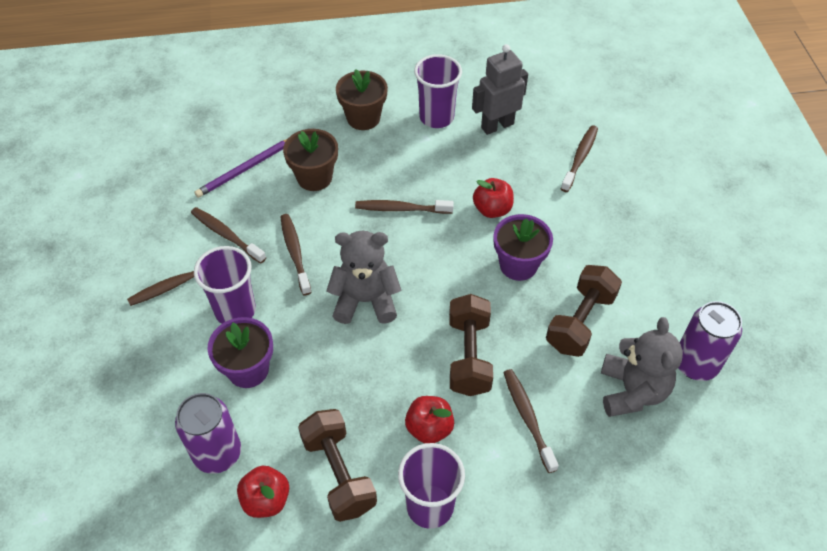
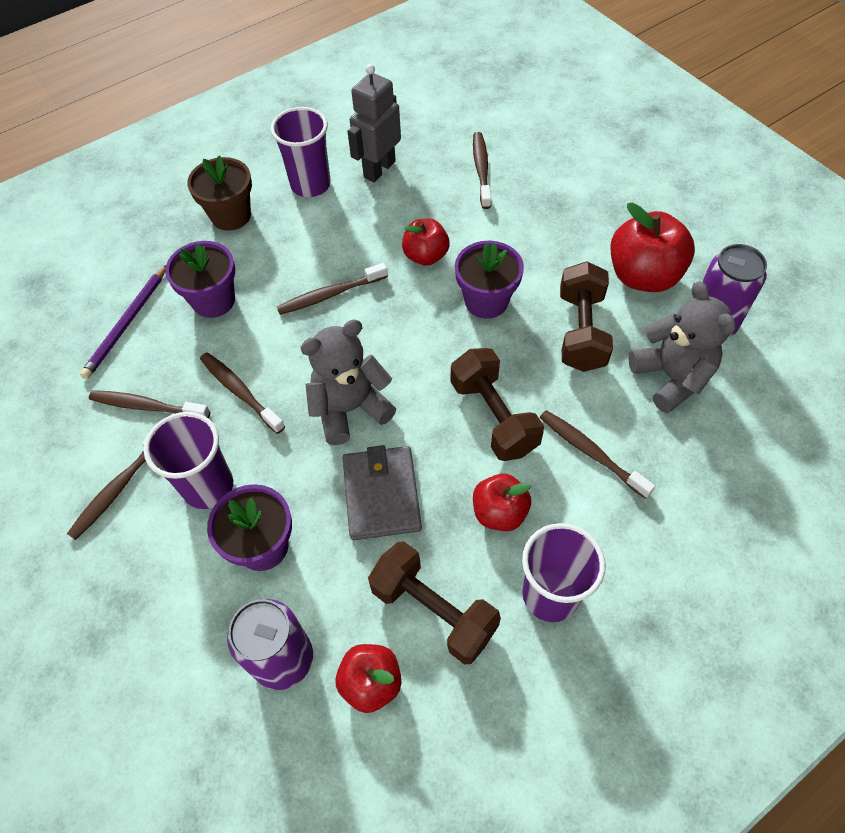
camera: 25 degrees left, 5 degrees up
(314, 177) = (213, 300): brown flower pot -> purple flower pot
(351, 374) = (382, 495): none -> grey wallet
(661, 300) = (643, 276): none -> red apple

